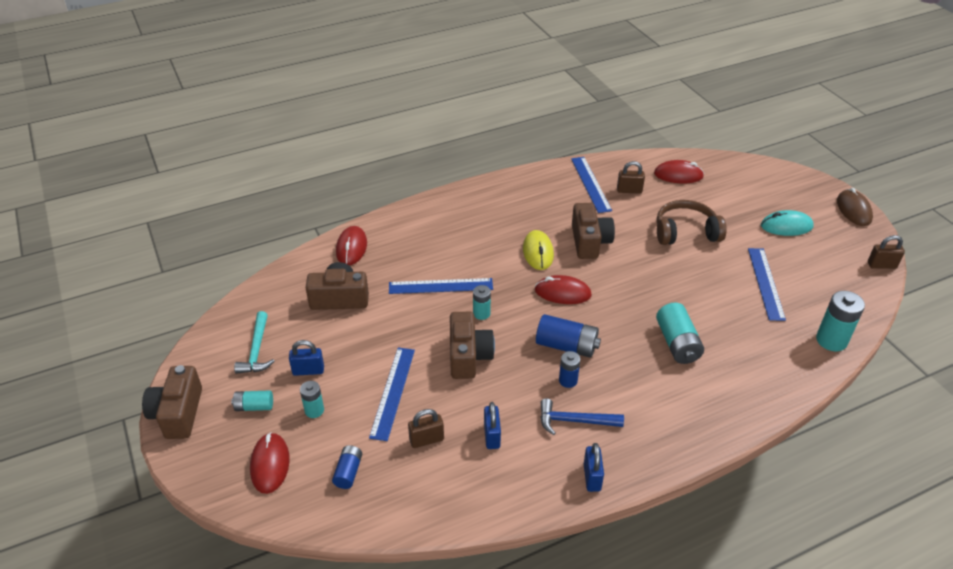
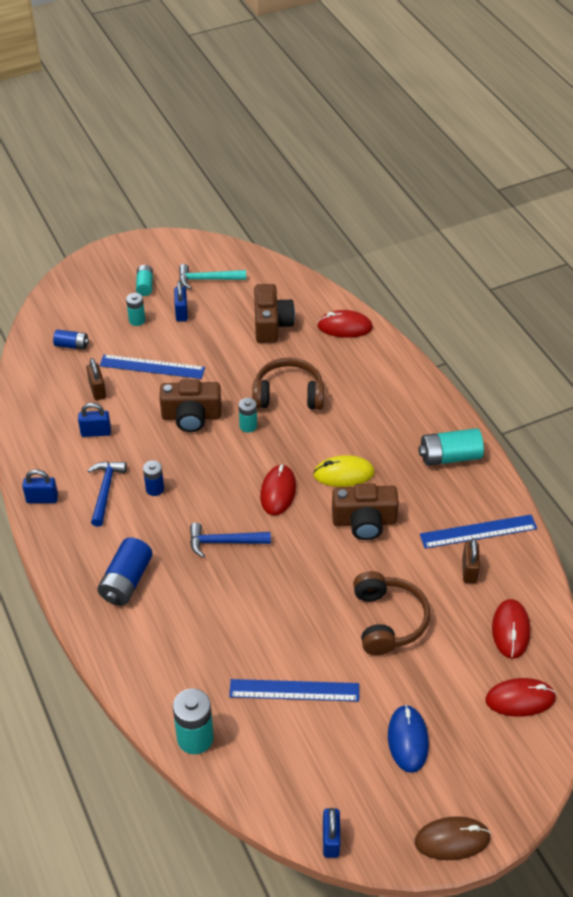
camera: 90 degrees right, 5 degrees up
(178, 413) = (142, 246): brown camera -> none
(270, 464) = (86, 301): red mouse -> red mouse (520, 699)
(440, 286) = (288, 395): blue ruler -> brown headphones
(566, 346) = (200, 490): blue battery -> blue battery (126, 581)
(626, 327) = (224, 542): none -> blue hammer
(677, 343) = (198, 585): turquoise battery -> turquoise battery (449, 457)
(786, 226) = (408, 740): turquoise mouse -> blue mouse
(881, 265) = (331, 840): brown padlock -> blue padlock

